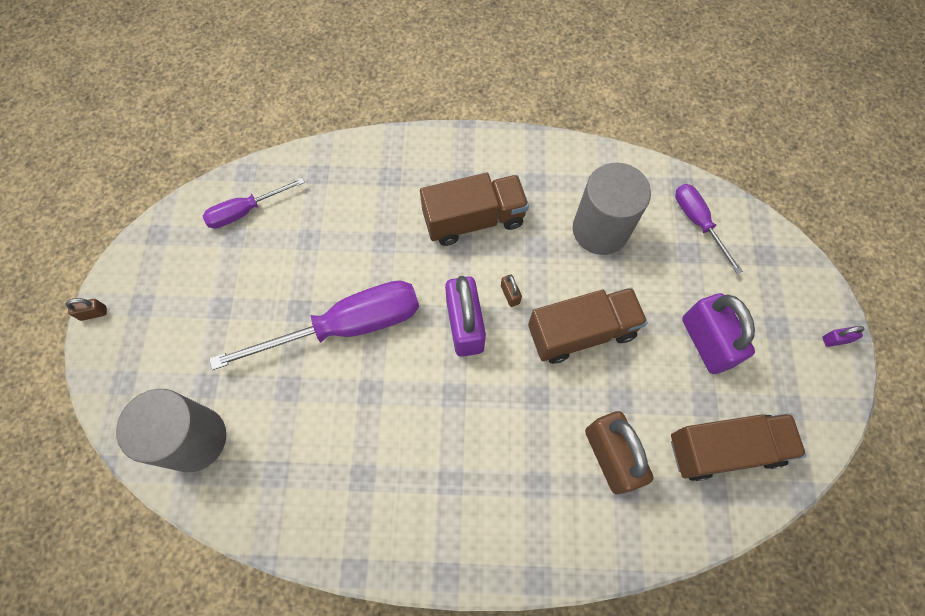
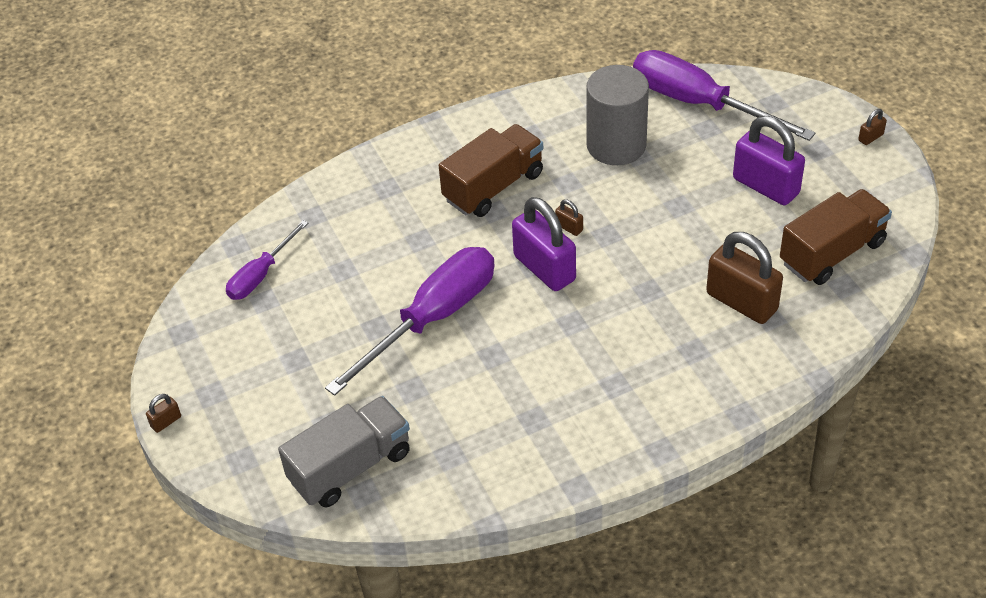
camera: 25 degrees left, 20 degrees down
(194, 439) = (350, 467): grey cylinder -> grey truck
(581, 332) = (653, 227): brown truck -> none
(698, 223) = (699, 104): purple screwdriver -> purple screwdriver, size x1.84
(835, 339) = (870, 137): purple padlock -> brown padlock

